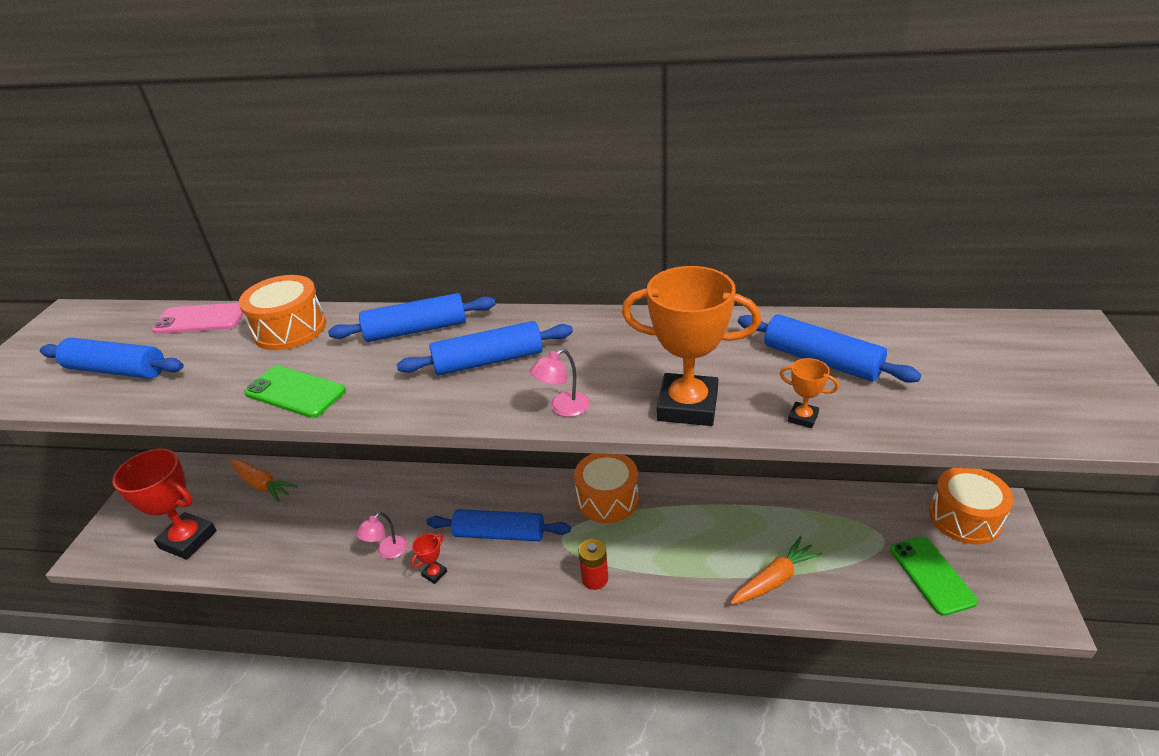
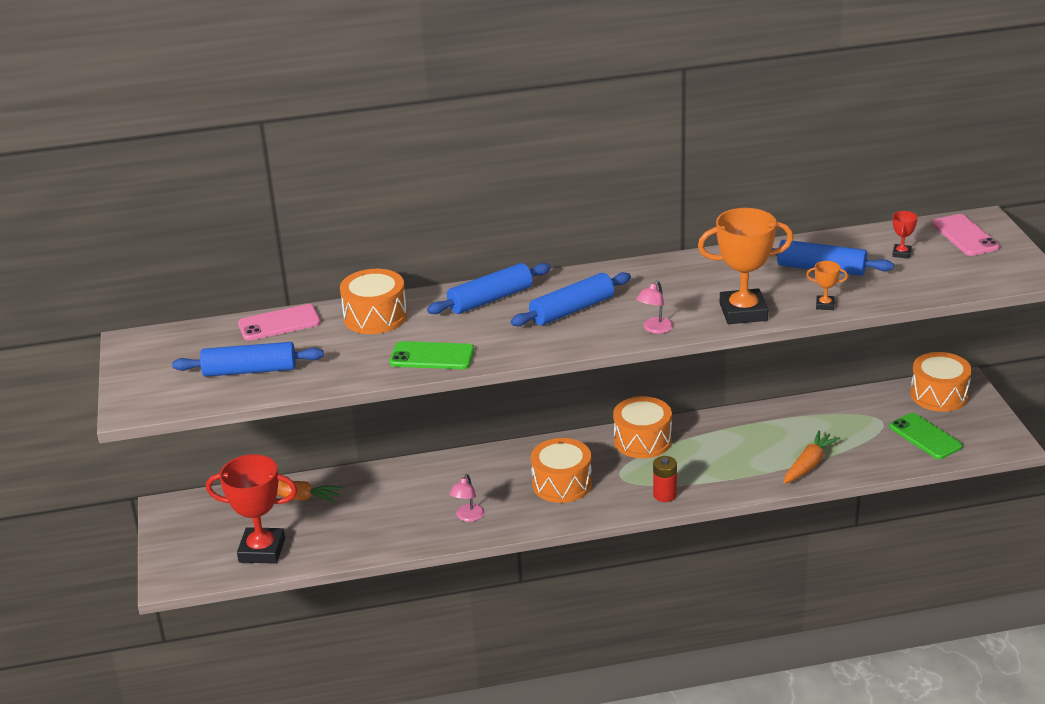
camera: 20 degrees left, 5 degrees down
(434, 573) = (523, 521): red trophy -> red trophy (901, 253)
(499, 534) = (562, 484): blue rolling pin -> orange drum
(1042, 346) = (965, 236): none -> pink phone

